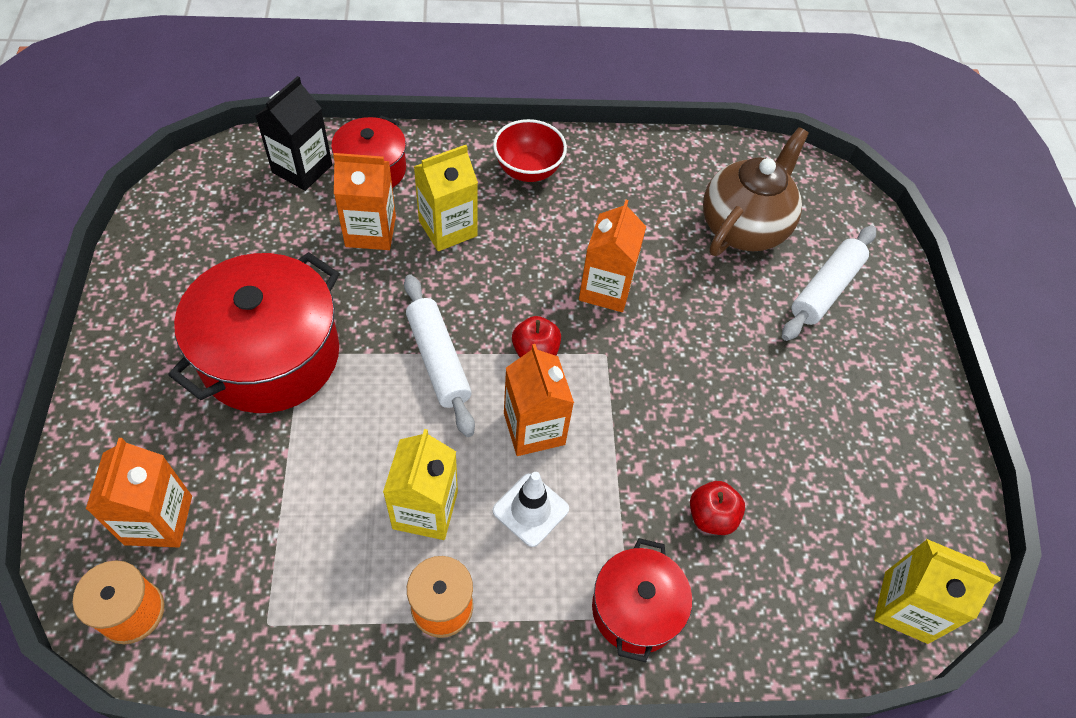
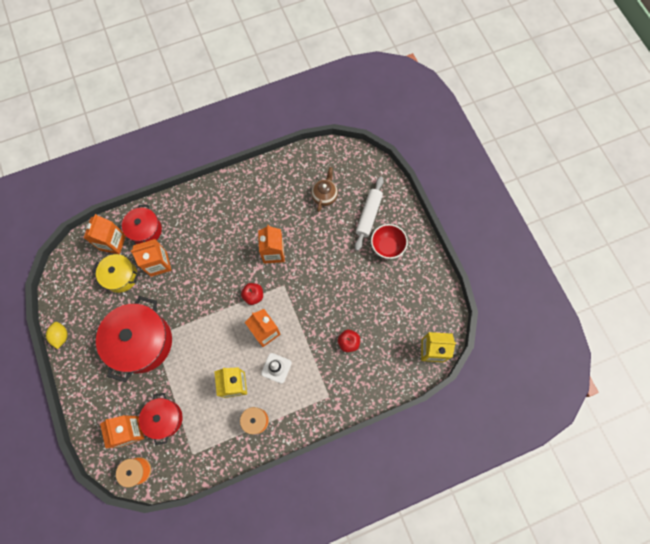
camera: 15 degrees left, 15 degrees up
(120, 288) = (61, 336): none -> yellow lemon
(288, 227) = (121, 276): none -> yellow pot
(302, 169) = (113, 242): black carton -> orange carton
(438, 360) = (214, 316): white rolling pin -> none
(448, 228) = (192, 249): yellow carton -> none
(528, 170) = (217, 202): red bowl -> red bowl (387, 246)
(635, 609) = (330, 392): red pot -> red pot (164, 418)
(743, 227) = (324, 196): brown teapot -> brown teapot, size x0.60

